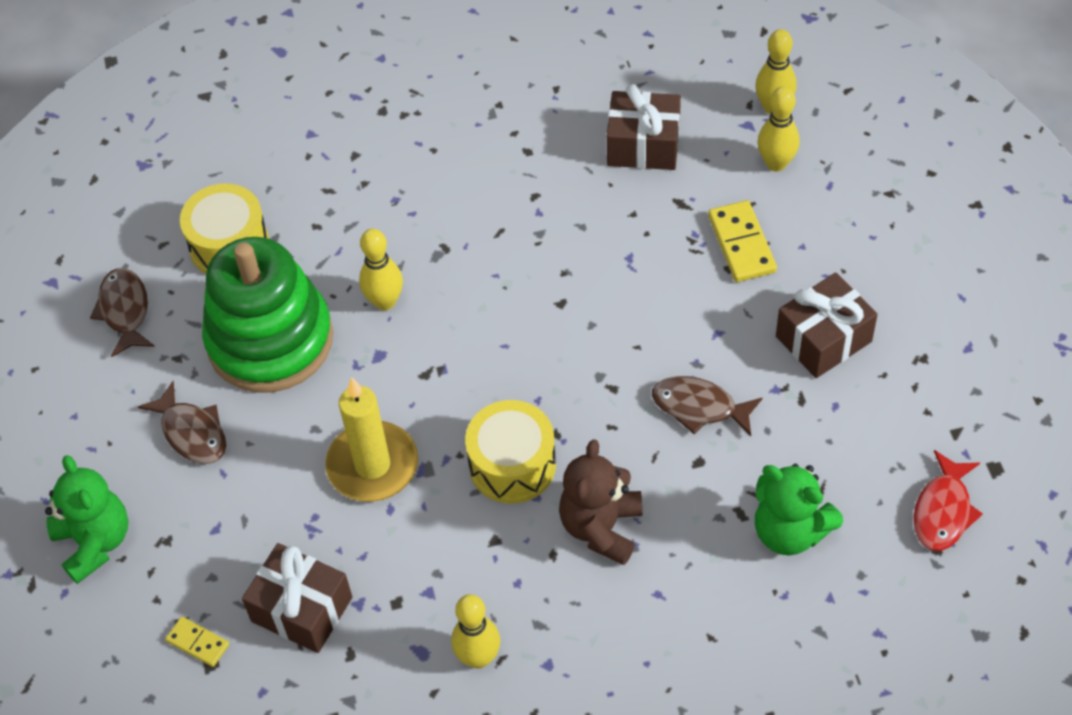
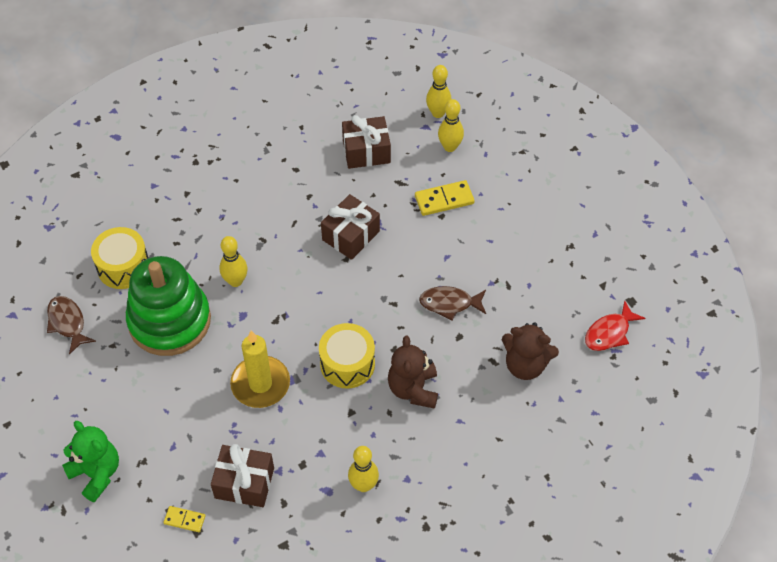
camera: 20 degrees left, 0 degrees up
(192, 432) = (137, 390): brown fish -> none
(741, 244) = (444, 200): yellow domino -> yellow domino turned 75 degrees counterclockwise
(790, 531) = (525, 365): green teddy bear -> brown teddy bear
(823, 339) = (510, 247): brown gift -> brown gift (351, 235)
(943, 511) = (609, 333): red fish -> red fish turned 45 degrees clockwise

